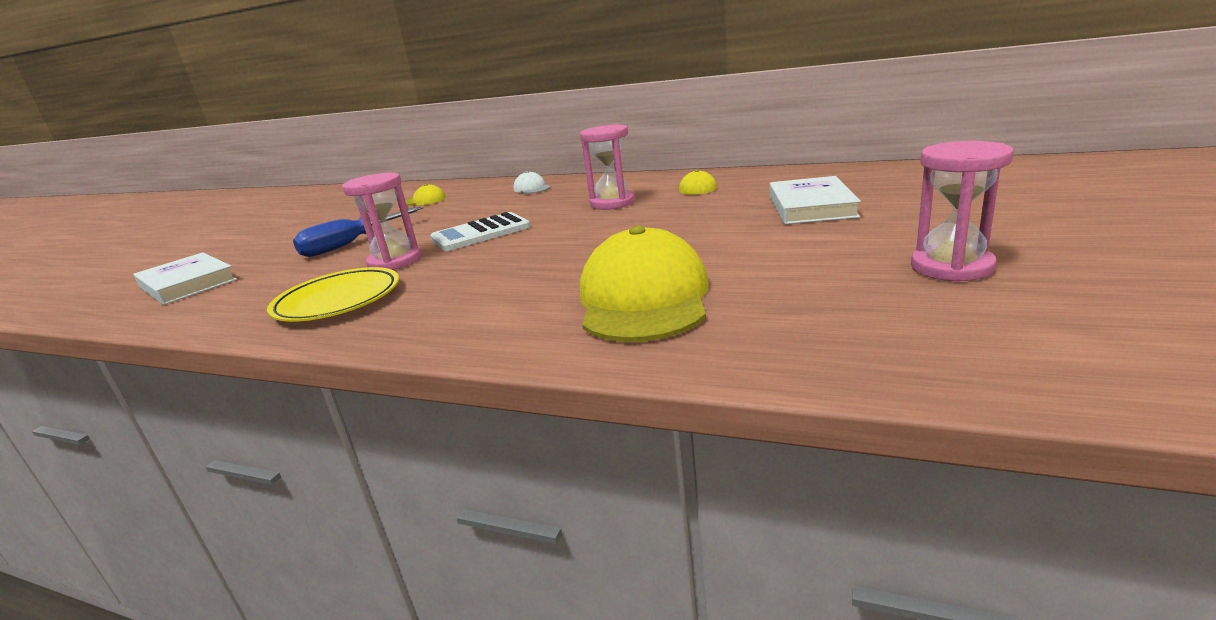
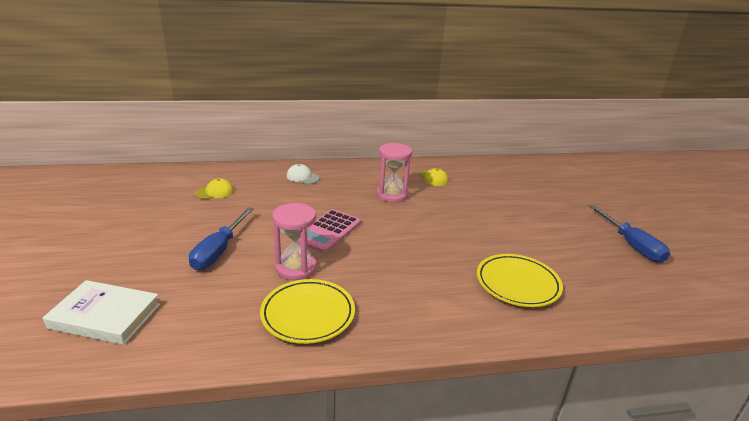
camera: 35 degrees left, 5 degrees up
(481, 233) = (328, 231): white calculator -> pink calculator
(643, 298) = (517, 284): yellow cap -> yellow plate
(811, 206) = (522, 198): white book -> none
(951, 267) = (631, 245): pink hourglass -> blue screwdriver

